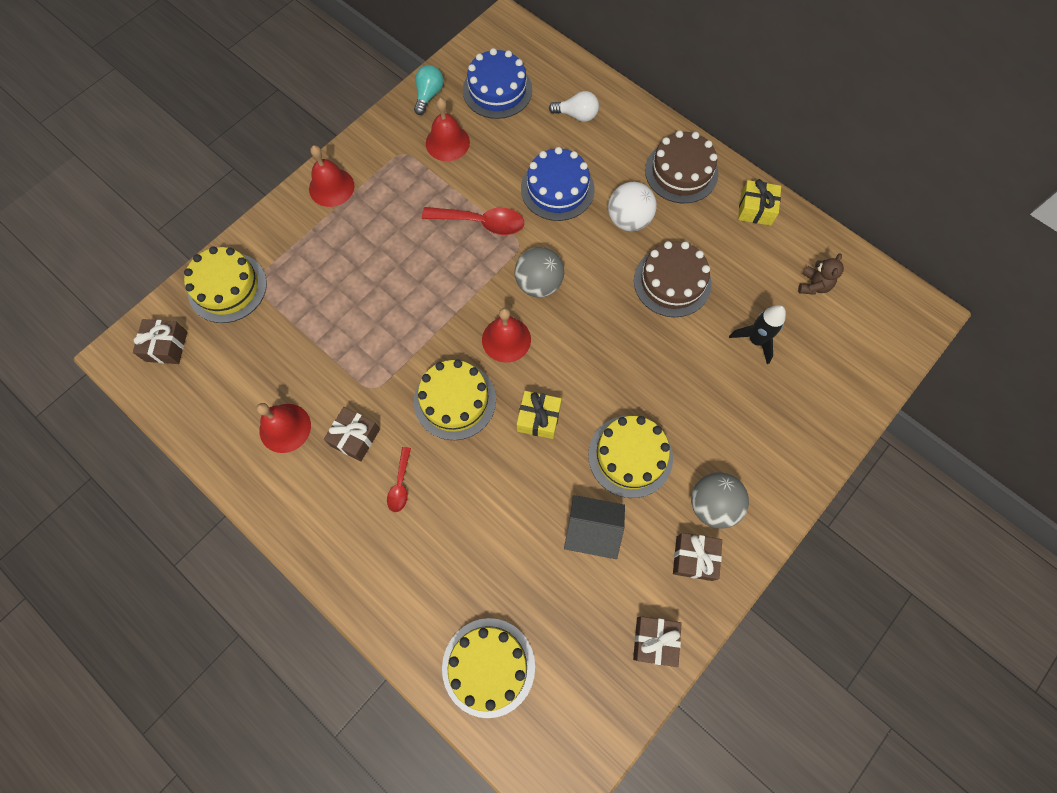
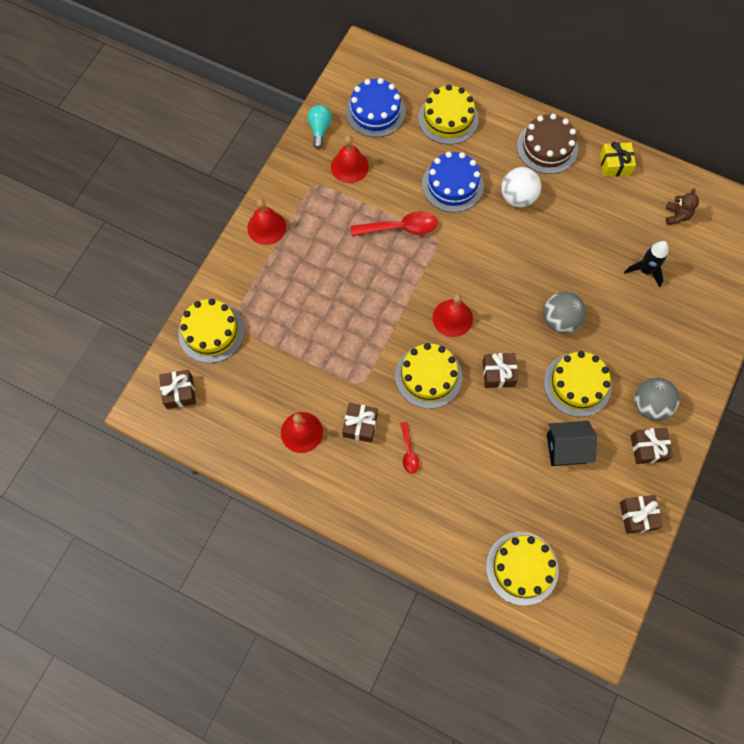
camera: 15 degrees left, 0 degrees up
(538, 418) = (498, 373): yellow gift -> brown gift
(539, 284) = (463, 267): grey ball -> grey ball (560, 320)
(577, 115) = (448, 118): white light bulb -> yellow cake
(672, 282) = (567, 239): brown cake -> none

